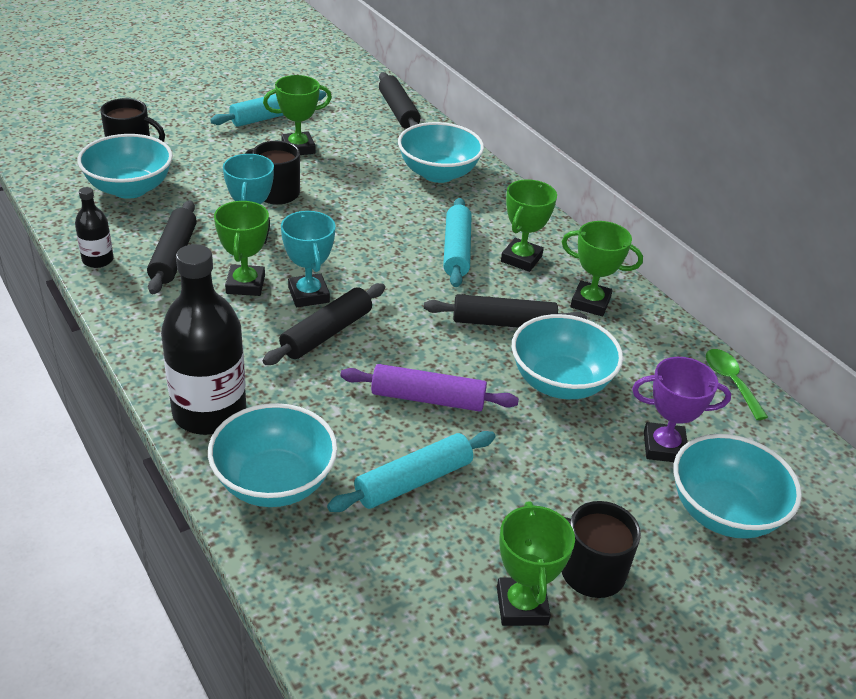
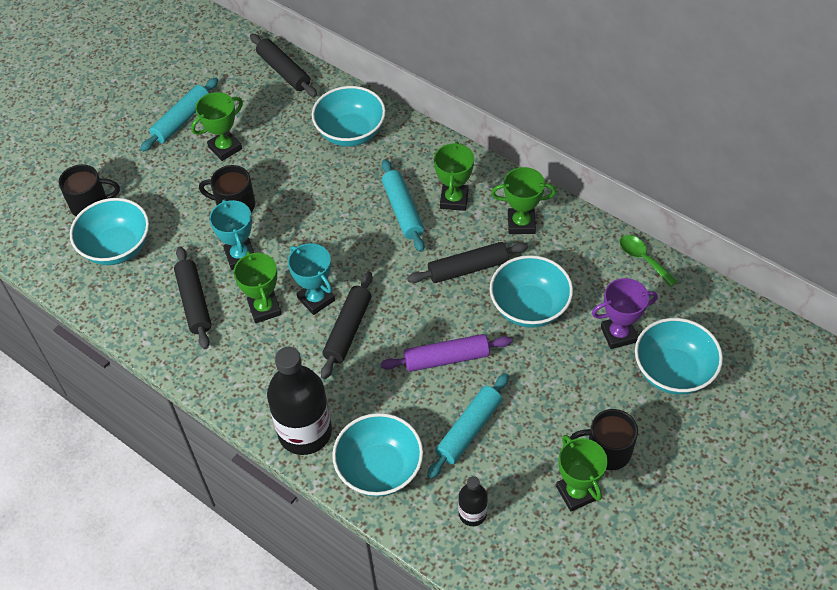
camera: 15 degrees left, 15 degrees up
(98, 260) = (140, 330): black bottle -> black bottle (472, 514)

